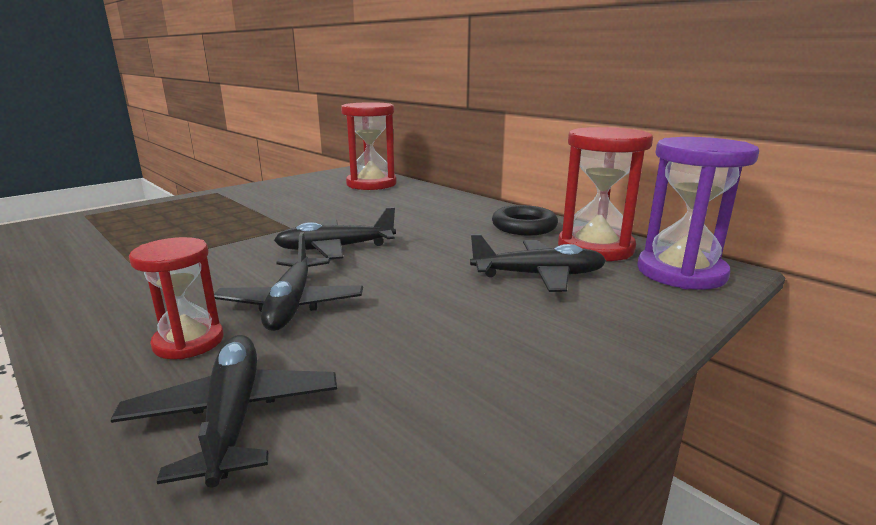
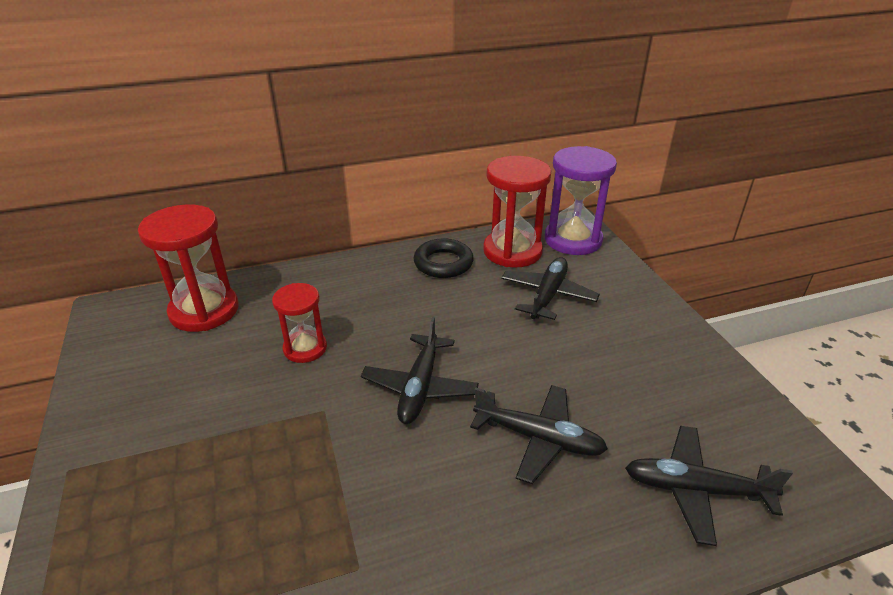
camera: 65 degrees left, 15 degrees up
(189, 342) = (584, 513): red hourglass -> red hourglass (305, 348)

